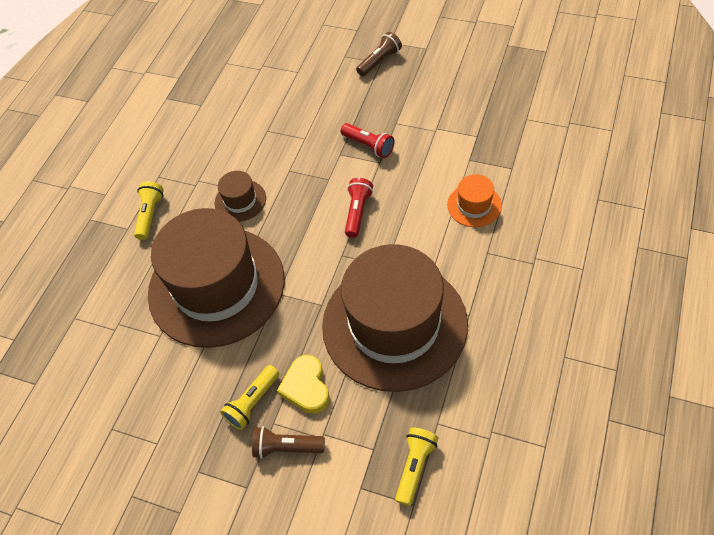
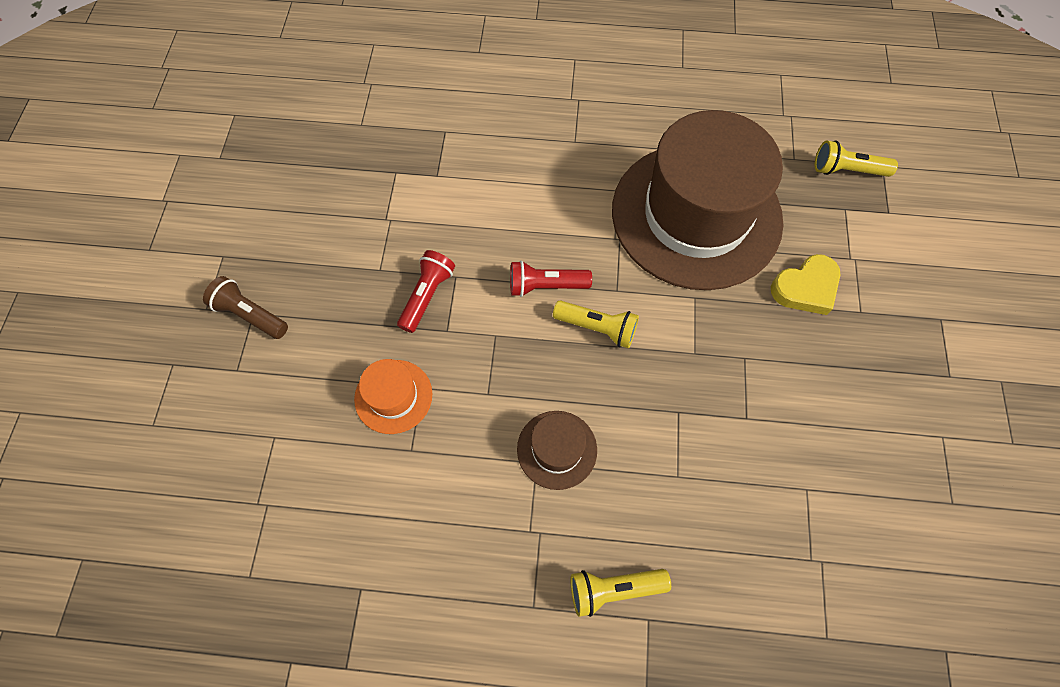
camera: 110 degrees left, 10 degrees up
(216, 286) = (708, 436): brown hat -> none
(252, 402) = (847, 340): yellow flashlight -> yellow flashlight (597, 328)
(286, 447) = (881, 290): brown flashlight -> none
(474, 205) = (509, 161): orange hat -> orange hat (393, 396)

